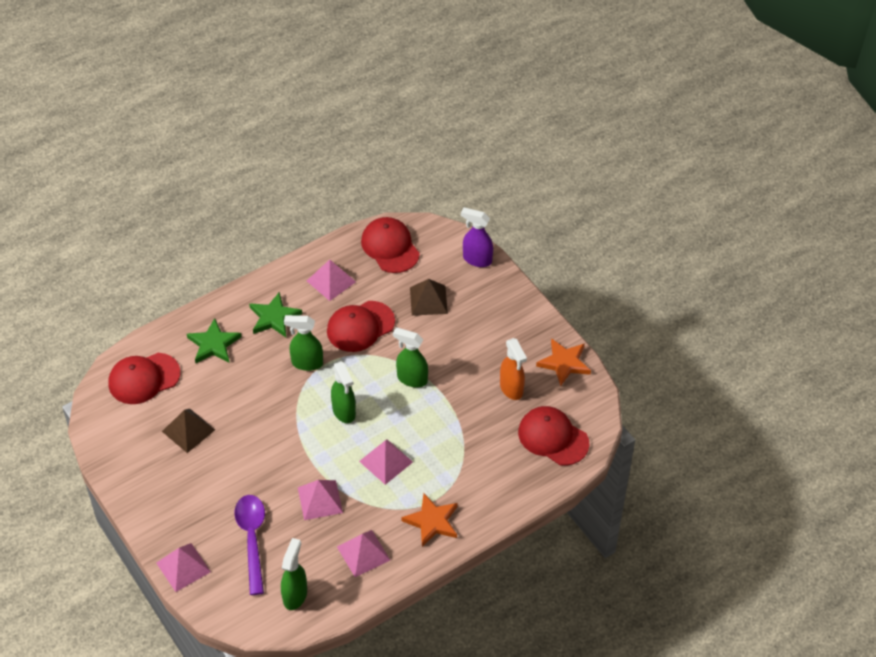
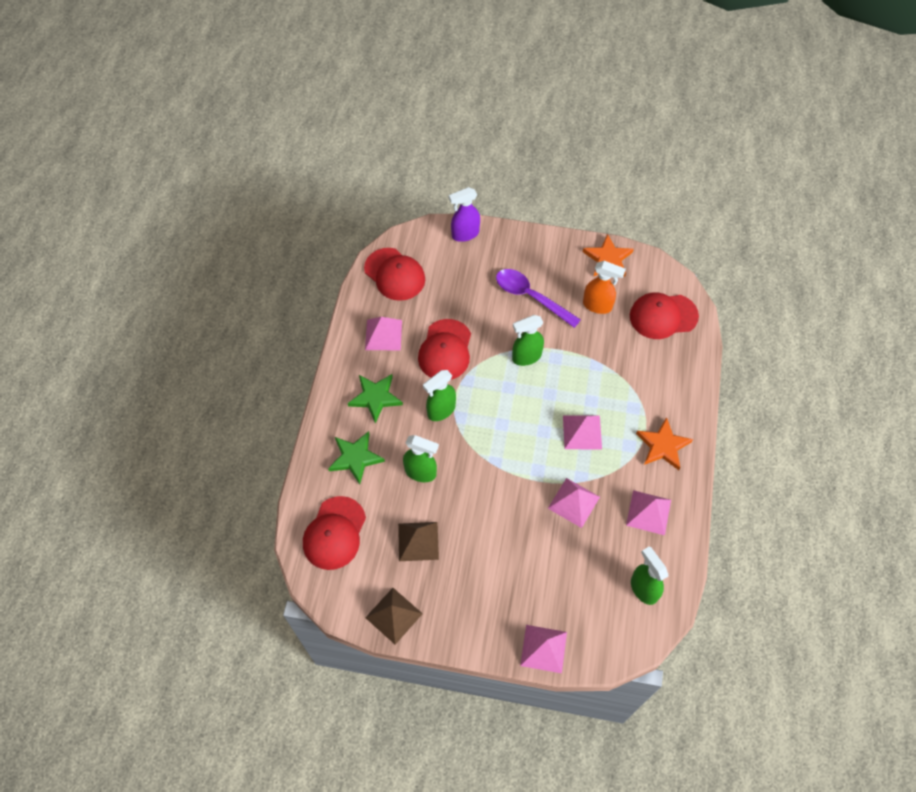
camera: 45 degrees left, 10 degrees up
(252, 539) = (564, 578): purple spoon -> purple spoon (531, 297)
(344, 412) = (511, 422): green spray bottle -> green spray bottle (421, 472)
(390, 247) = (394, 274): red cap -> red cap turned 150 degrees counterclockwise
(428, 300) = (468, 290): brown pyramid -> brown pyramid (393, 615)

